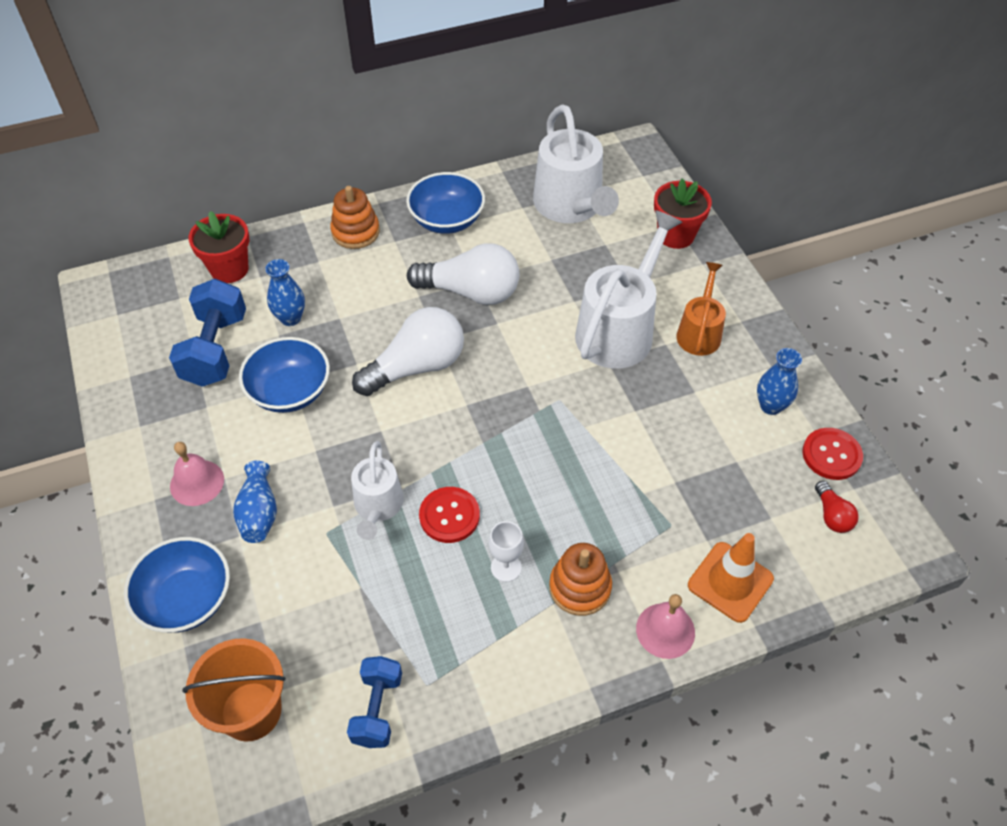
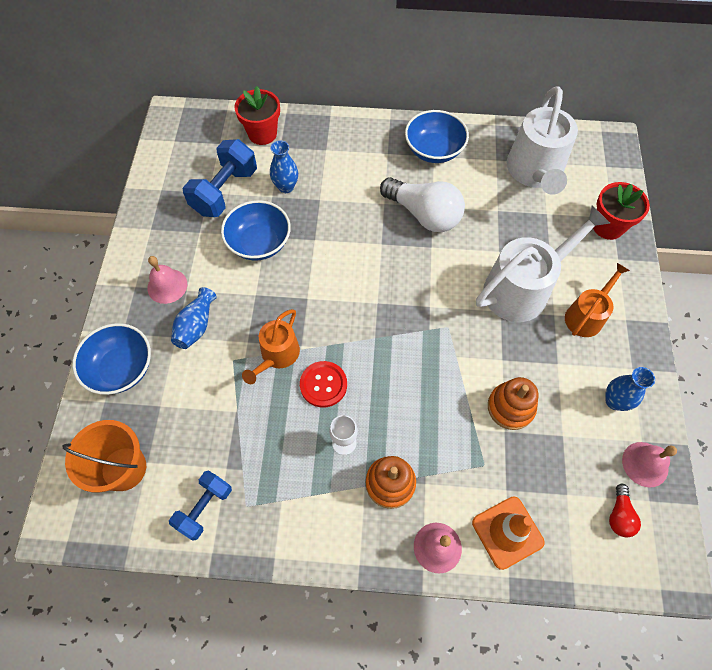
camera: 25 degrees right, 10 degrees up
(355, 232) = (363, 136): orange stacking toy -> orange stacking toy (510, 407)
(378, 506) = (277, 355): white watering can -> orange watering can
(416, 367) = (355, 259): white light bulb -> none
(831, 455) = (645, 464): red button -> pink bell

